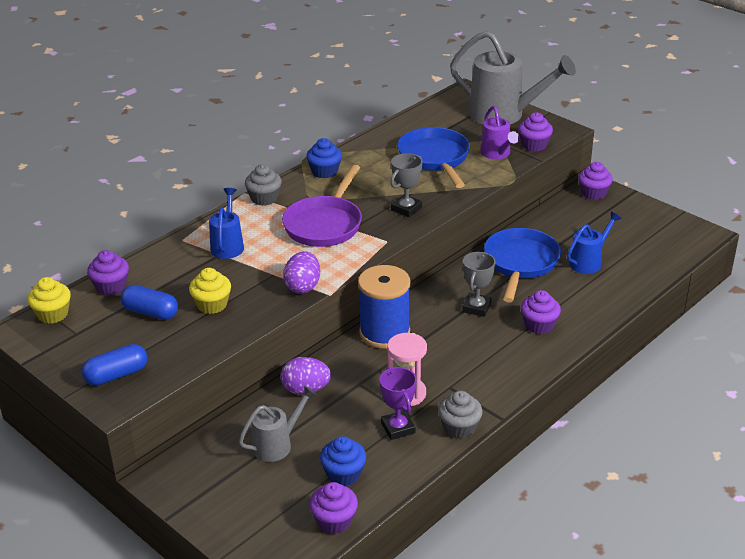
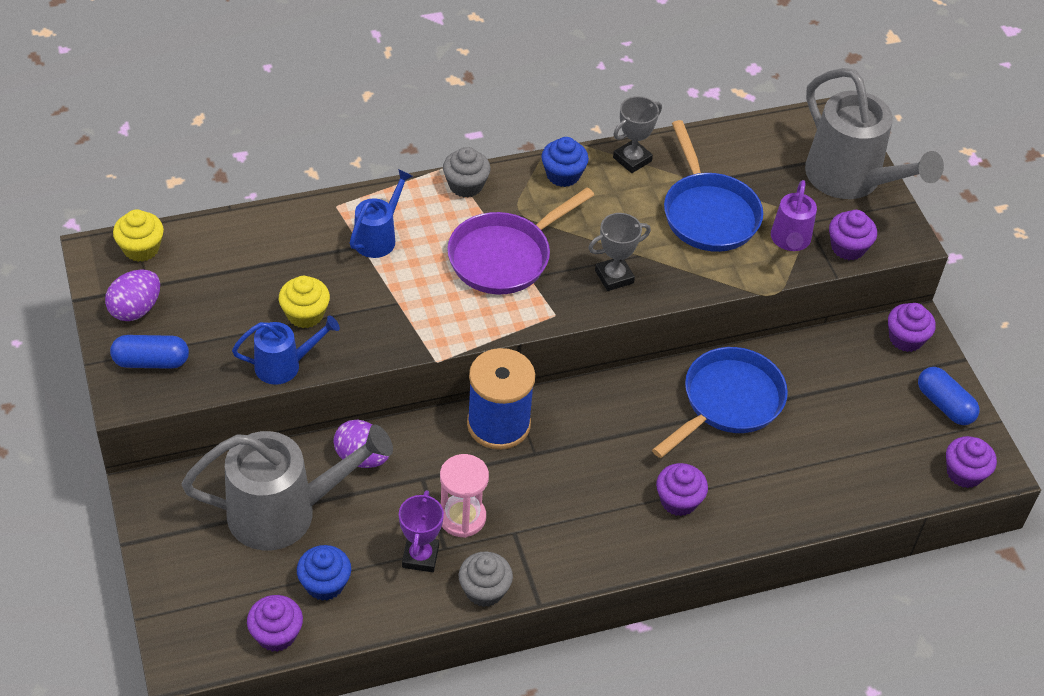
camera: 25 degrees right, 15 degrees up
(111, 286) = (221, 238): purple cupcake -> purple cupcake (964, 473)
(150, 312) = (237, 294): blue capsule -> blue capsule (944, 405)
(277, 444) = (285, 512): grey watering can -> grey watering can, size x1.89
(303, 286) = (416, 336): purple egg -> purple egg (135, 309)
(435, 158) = (708, 213): blue pan -> blue pan turned 150 degrees clockwise
(476, 307) = (627, 440): grey trophy -> grey trophy (632, 159)
(588, 262) = (812, 440): blue watering can -> blue watering can (285, 365)

